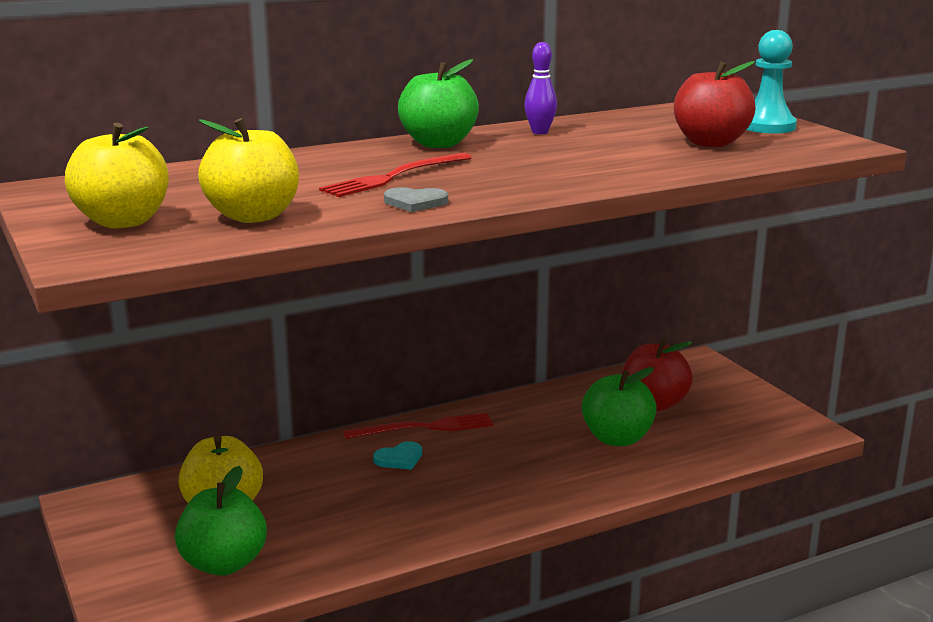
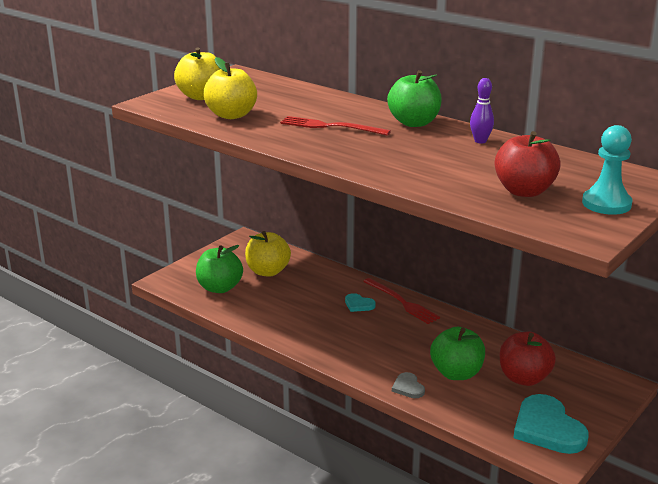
camera: 65 degrees right, 5 degrees up
(415, 202) = (287, 140): grey heart -> grey heart (408, 387)
(756, 419) = (547, 428): none -> turquoise heart

